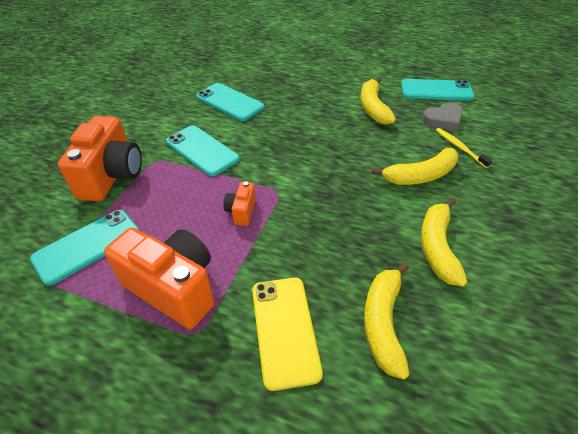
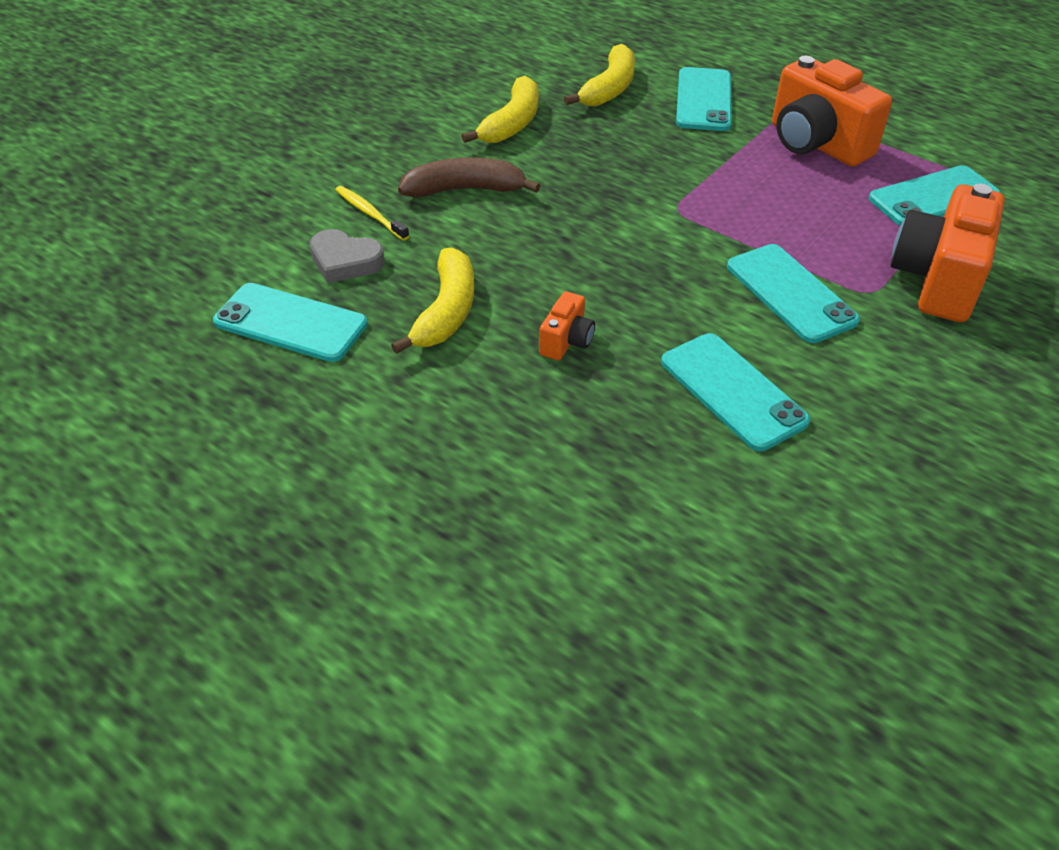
camera: 165 degrees left, 0 degrees up
(241, 211) = (732, 196): orange camera -> orange camera (566, 341)
(284, 330) = (703, 100): yellow phone -> turquoise phone
(420, 175) = (465, 190): yellow banana -> brown banana
(443, 120) = (345, 261): grey heart -> grey heart turned 150 degrees counterclockwise
(459, 147) = (370, 213): yellow toothbrush -> yellow toothbrush turned 150 degrees clockwise

